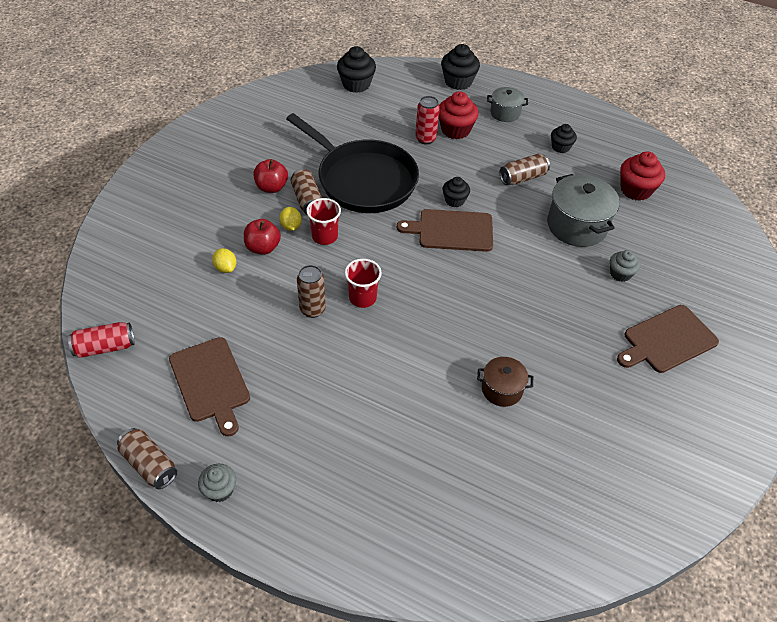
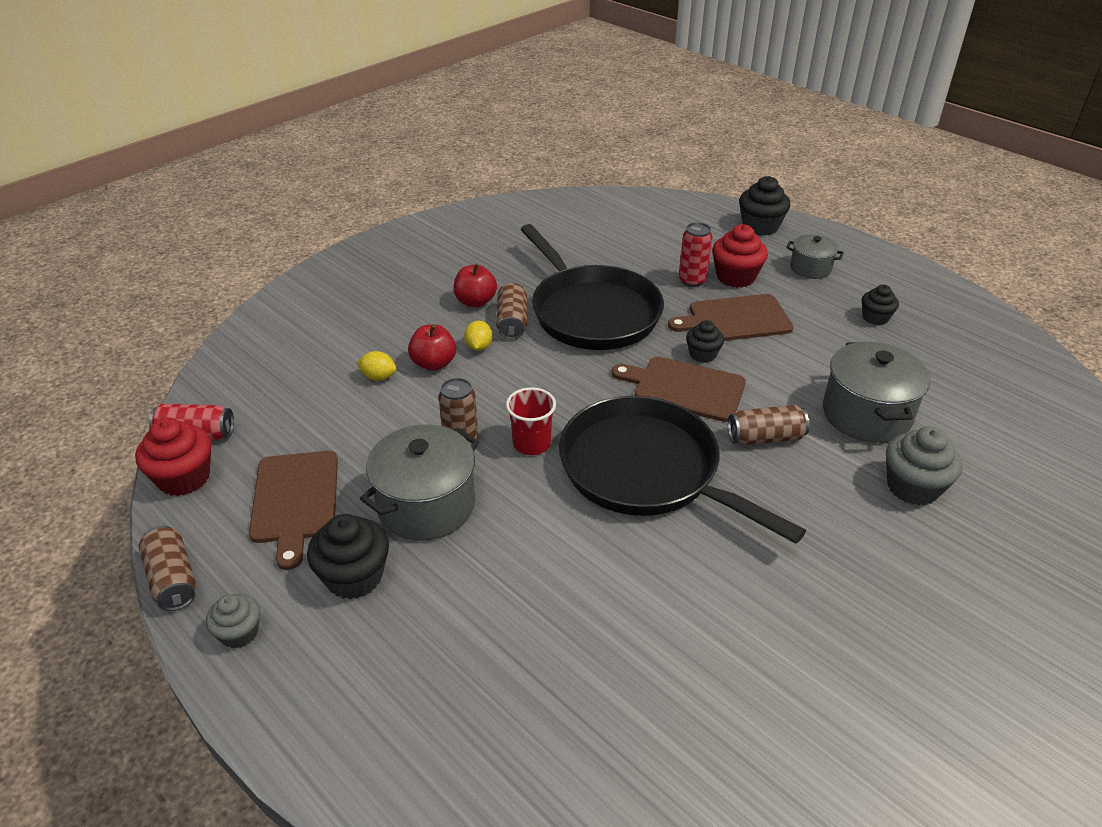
camera: 20 degrees right, 10 degrees down
(225, 268) = (378, 377): yellow lemon -> yellow lemon turned 60 degrees counterclockwise
(308, 362) = (426, 505): none -> grey pot
(324, 236) = (515, 365): red cup -> none
(356, 84) = (628, 212): black cupcake -> black cupcake (354, 577)
(448, 301) = (645, 470): none -> black pan
(502, 389) = (676, 600): brown pot -> none
(523, 177) = (808, 344): brown can -> brown can (765, 437)
(620, 274) = (912, 487): grey cupcake -> grey cupcake, size x1.61
(635, 190) = (971, 386): red cupcake -> red cupcake (184, 478)
(667, 340) = (960, 592): brown cutting board -> brown cutting board (735, 319)

